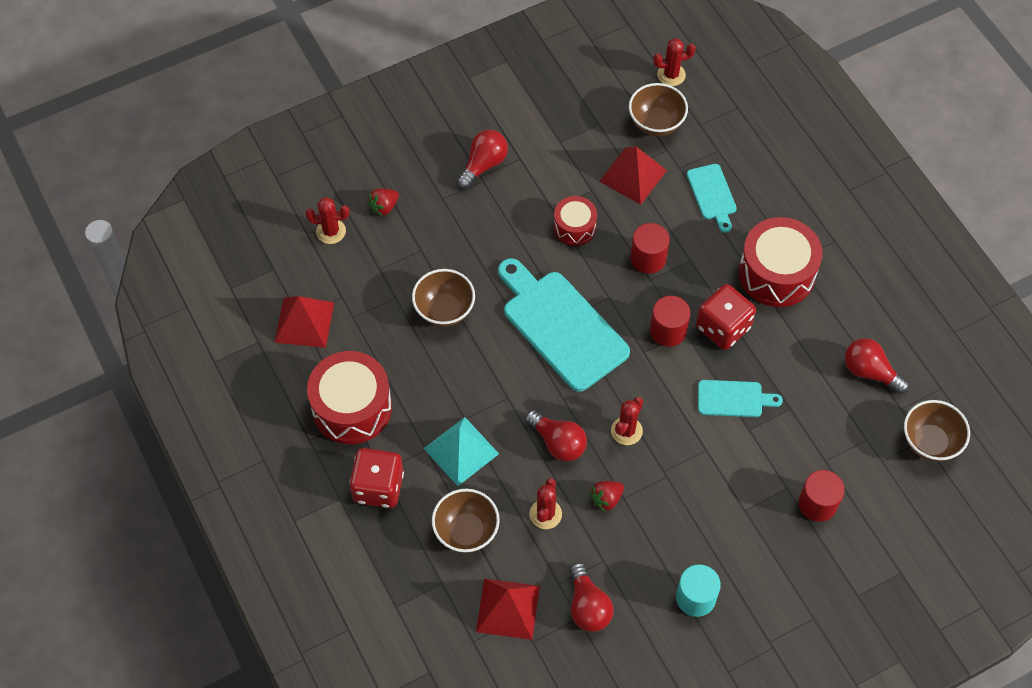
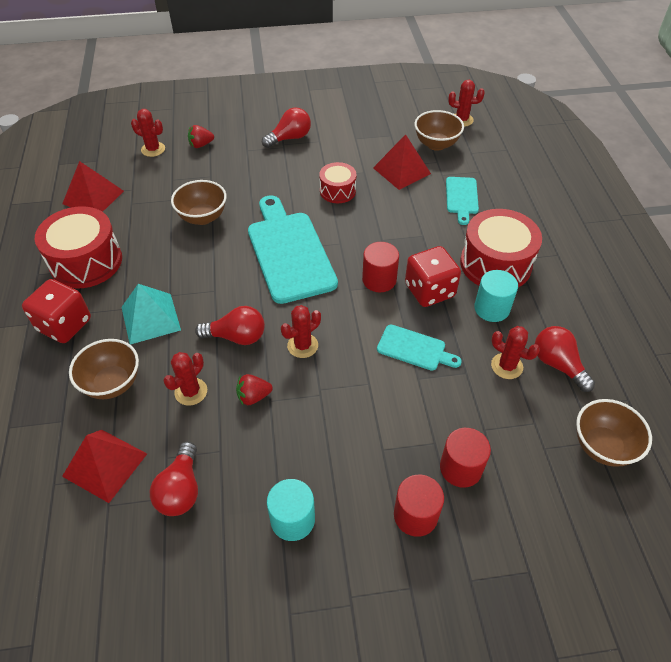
camera: 20 degrees right, 10 degrees down
(558, 442) = (236, 336): red light bulb -> red light bulb turned 60 degrees counterclockwise
(648, 258) = (387, 225): red cylinder -> red cylinder (415, 515)
(790, 329) = (491, 308): none -> turquoise cylinder
(824, 389) = (506, 366): none -> red cactus

